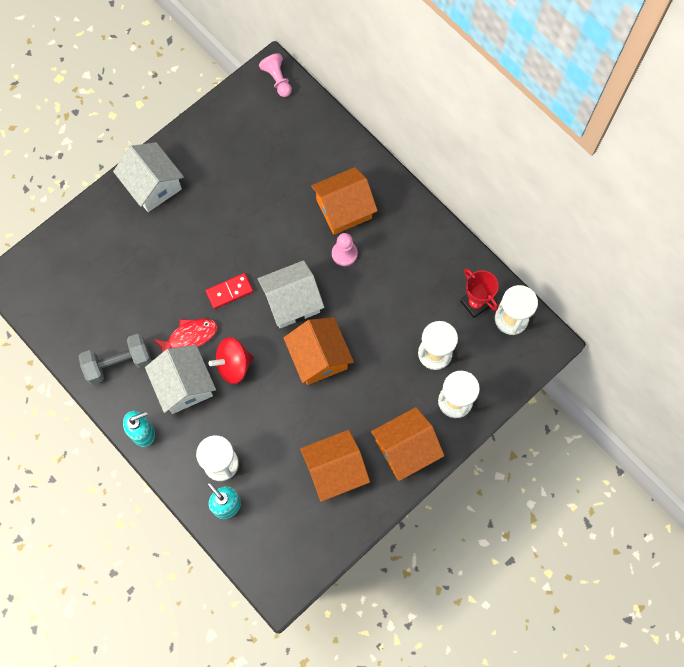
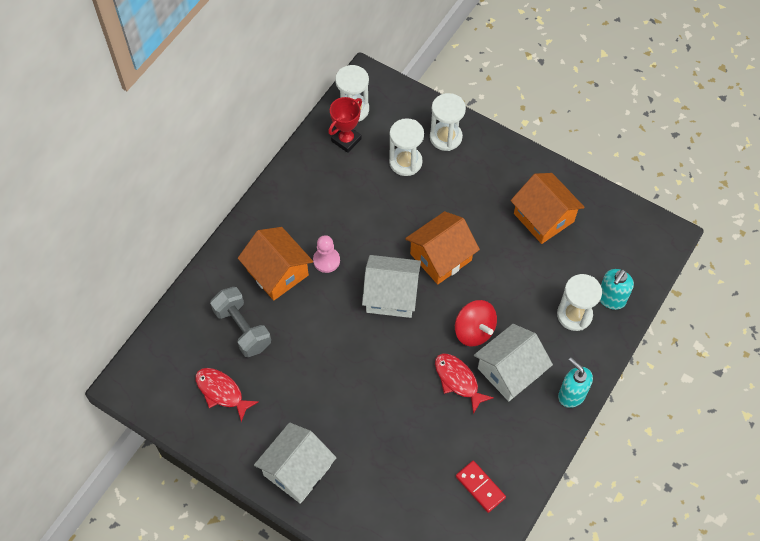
camera: 105 degrees left, 10 degrees down
(118, 363) = (509, 442): grey dumbbell -> grey dumbbell (242, 328)
(229, 292) = (398, 356): red domino -> red domino (480, 487)
(241, 141) = (222, 392): none -> red fish
(277, 80) = (136, 376): pink pawn -> none
(292, 301) = (391, 295): white house -> white house turned 45 degrees counterclockwise
(405, 449) = (503, 166): orange house -> none

